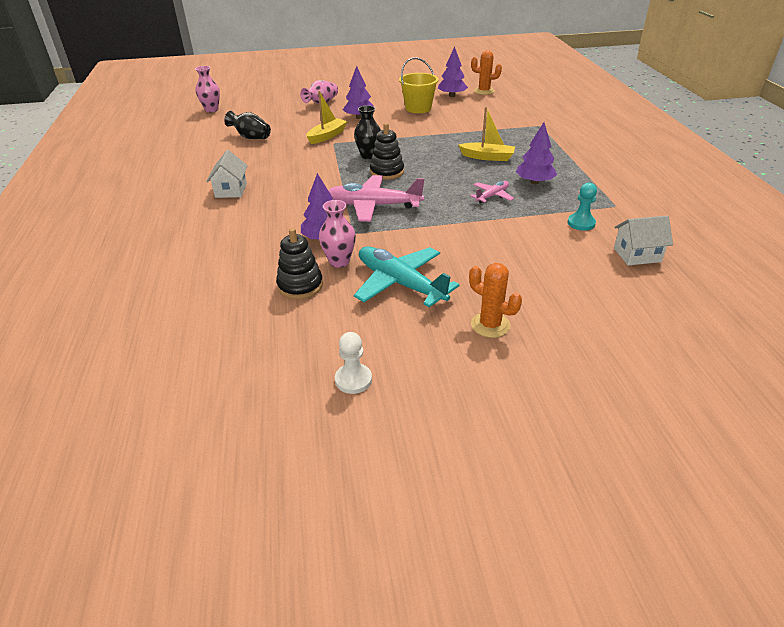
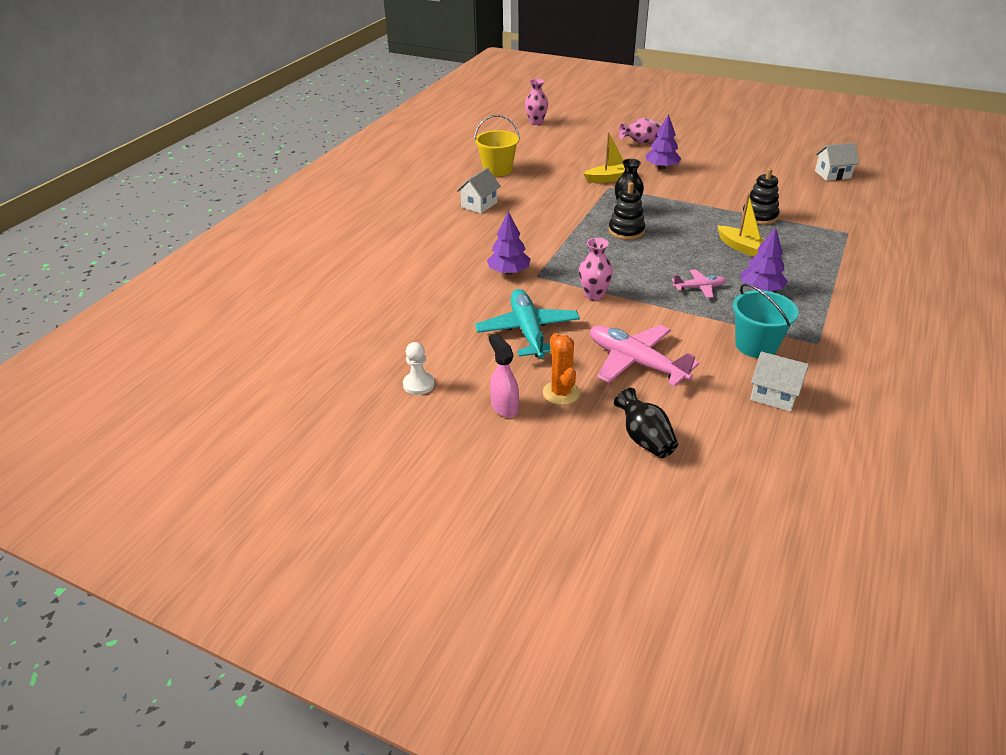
camera: 35 degrees right, 0 degrees up
(250, 137) = (542, 160): black vase -> black vase (644, 439)
(300, 286) = (452, 302): black stacking toy -> black stacking toy (759, 216)
(339, 261) = (500, 295): pink vase -> pink vase (594, 295)
(373, 206) = (579, 258): pink plane -> pink plane (635, 362)
(418, 108) = (733, 174): yellow bucket -> yellow bucket (497, 170)
(452, 95) = (788, 170): purple tree -> none
(457, 361) = (504, 407): none -> pink spray bottle
(484, 91) = (832, 174): orange cactus -> white house
(581, 223) = (756, 345): turquoise pawn -> turquoise bucket

